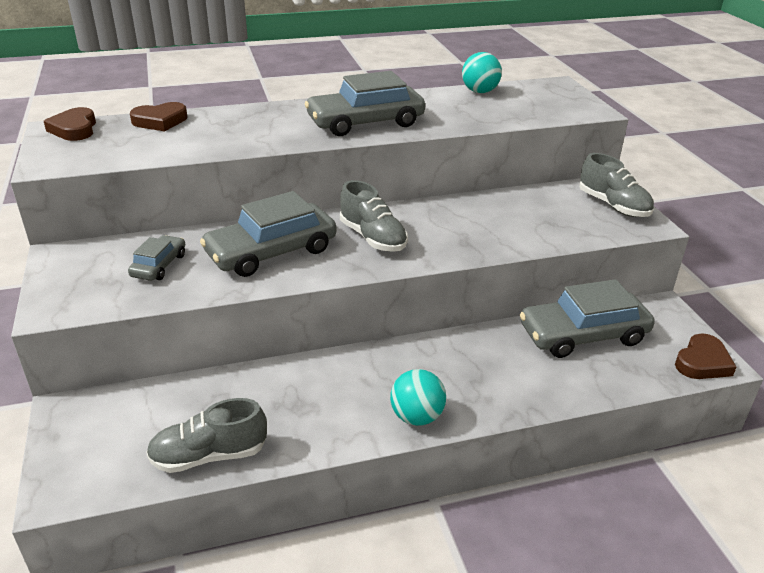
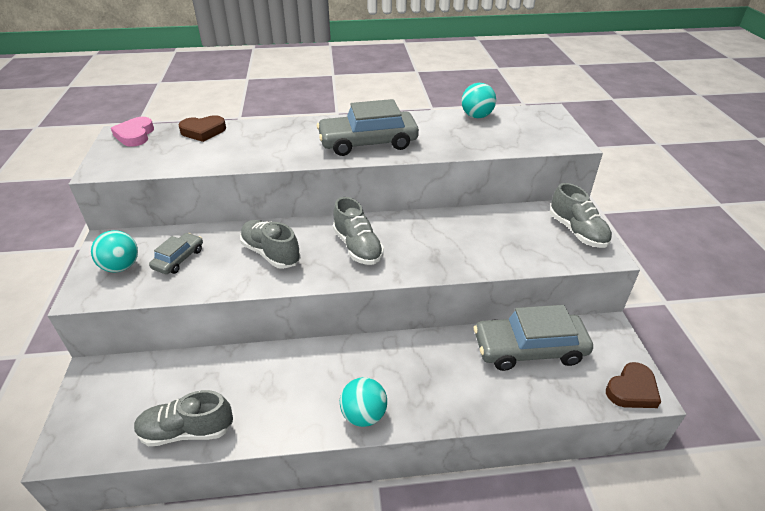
camera: 10 degrees right, 5 degrees up
(74, 129) = (135, 135): brown heart -> pink heart
(88, 279) = (121, 267): none -> turquoise ball
(271, 251) = (271, 253): grey car -> grey shoe

